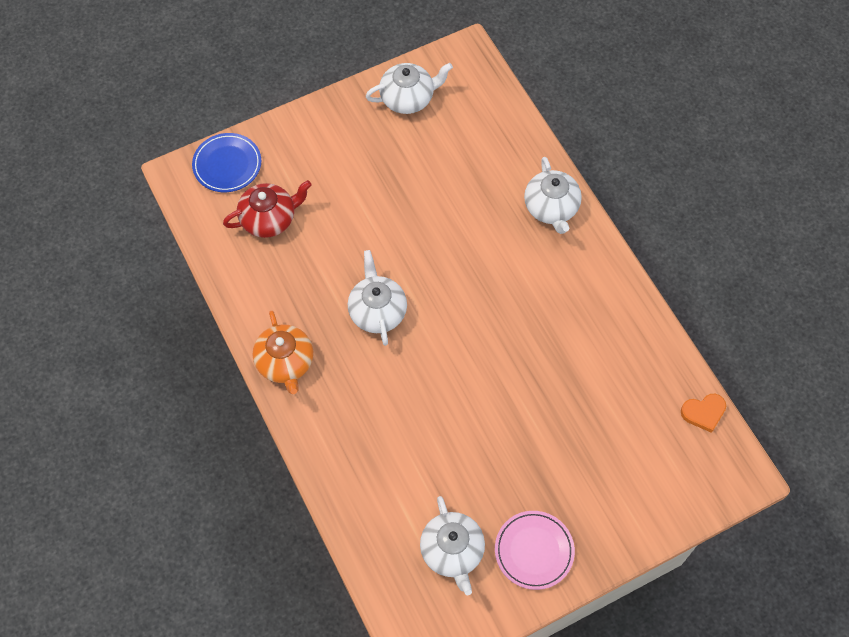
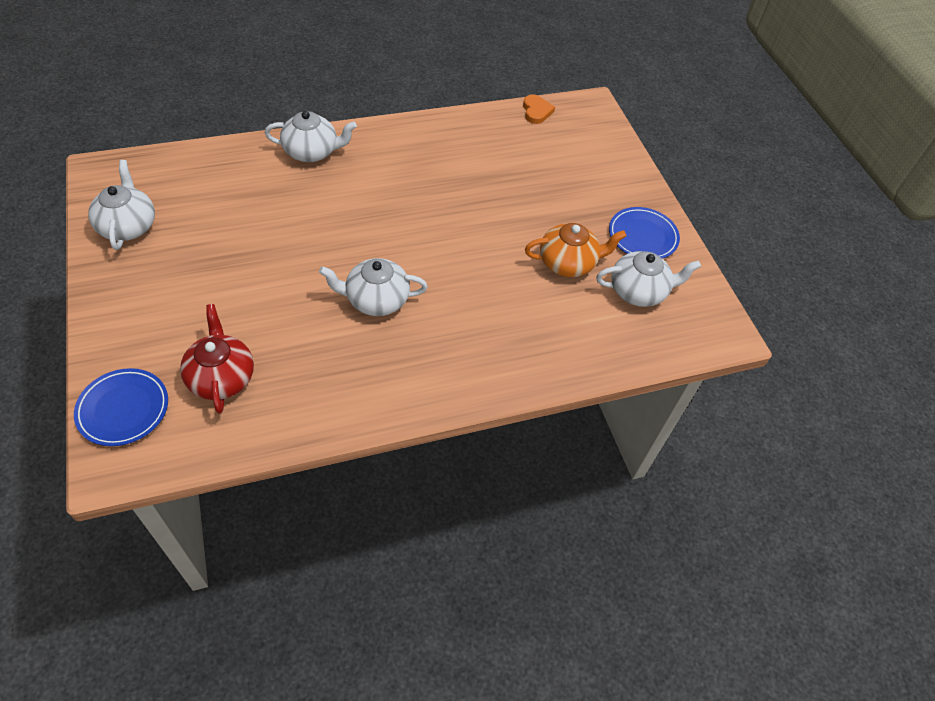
camera: 85 degrees left, 10 degrees down
(285, 363) = (412, 391): orange teapot -> orange teapot (568, 263)
(534, 551) = (642, 236): pink plate -> blue plate

